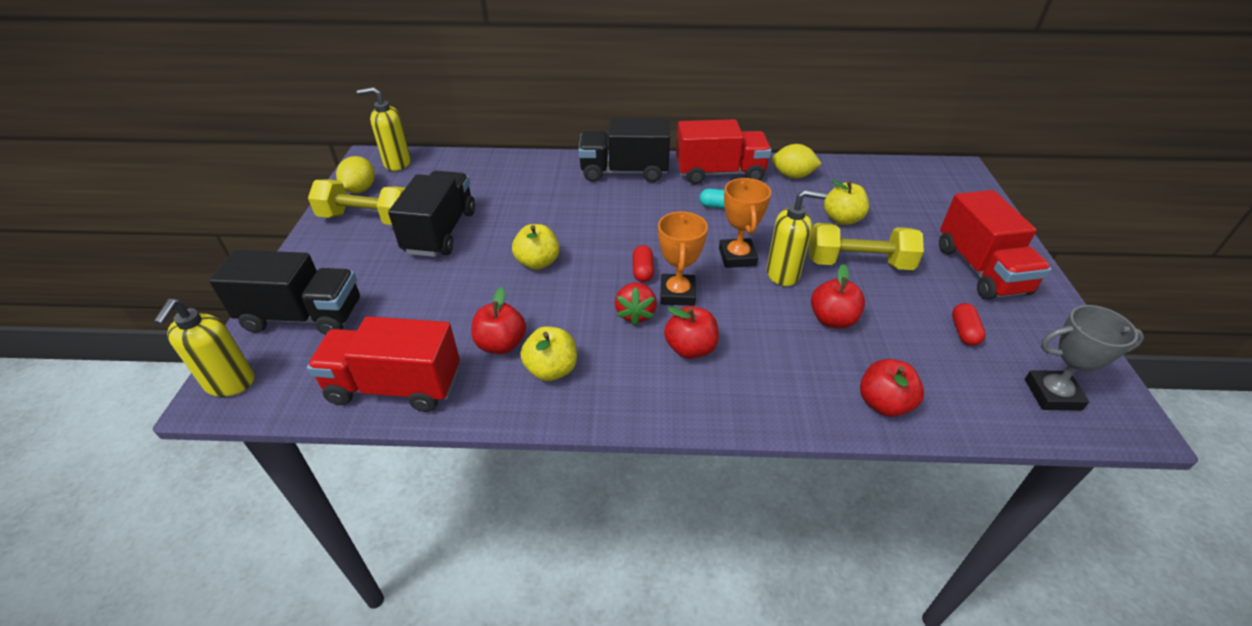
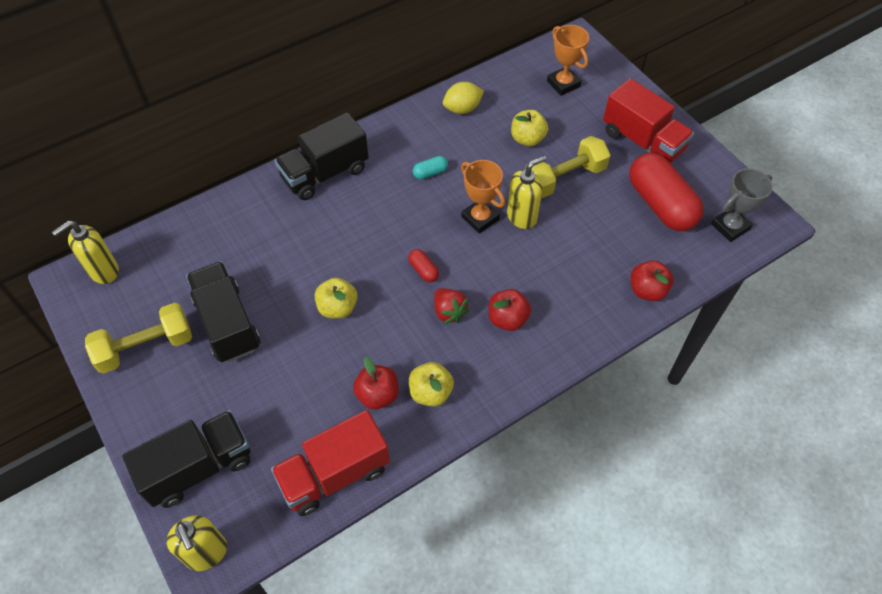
camera: 35 degrees left, 15 degrees up
(360, 189) = (101, 320): yellow lemon -> none
(677, 294) = (464, 277): orange trophy -> orange trophy (563, 84)
(720, 173) = (404, 134): red truck -> none
(832, 320) = (579, 240): red apple -> none
(964, 332) = (660, 204): red capsule -> red capsule, size x2.42

